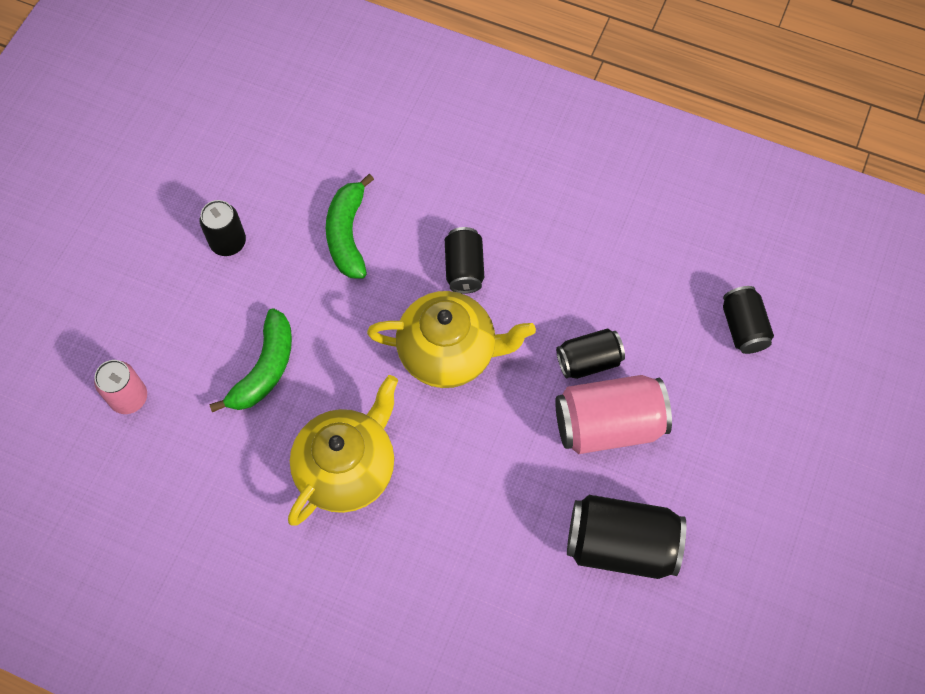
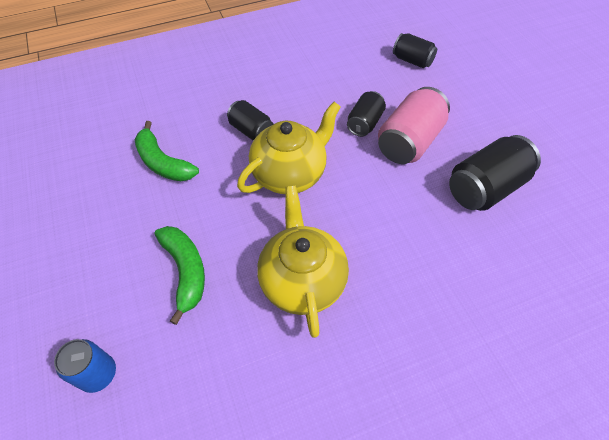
camera: 45 degrees left, 10 degrees down
(129, 398) = (98, 374): pink can -> blue can
(228, 242) = (83, 222): black can -> none

